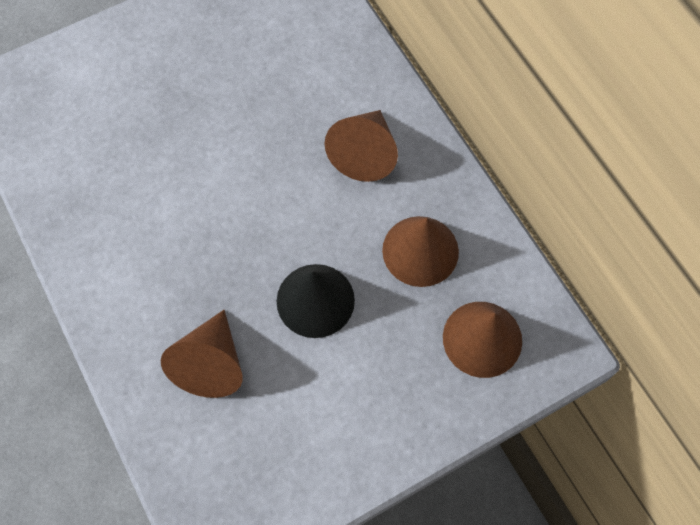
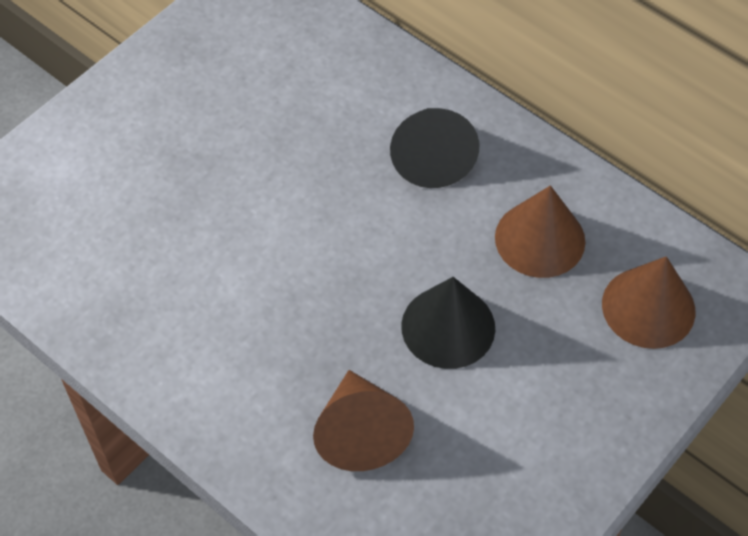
camera: 20 degrees left, 10 degrees down
(365, 153) = (432, 157): brown cone -> black cone

